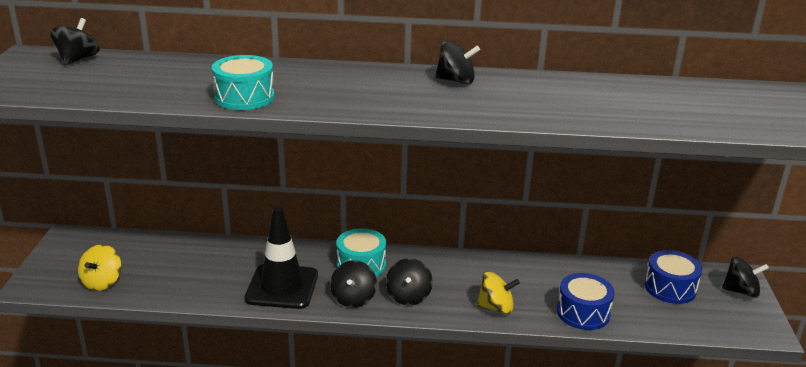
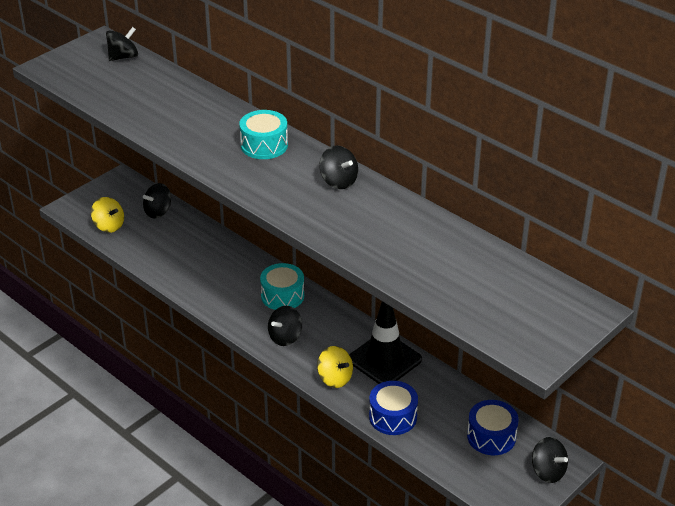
camera: 40 degrees right, 10 degrees up
(102, 282) = (109, 226): yellow spinning top -> yellow spinning top turned 105 degrees counterclockwise
(244, 97) = (178, 137): turquoise drum -> turquoise drum (264, 145)
(282, 287) = (211, 286): black traffic cone -> black traffic cone (384, 359)
(353, 298) = (246, 319): black spinning top -> black spinning top (158, 212)

